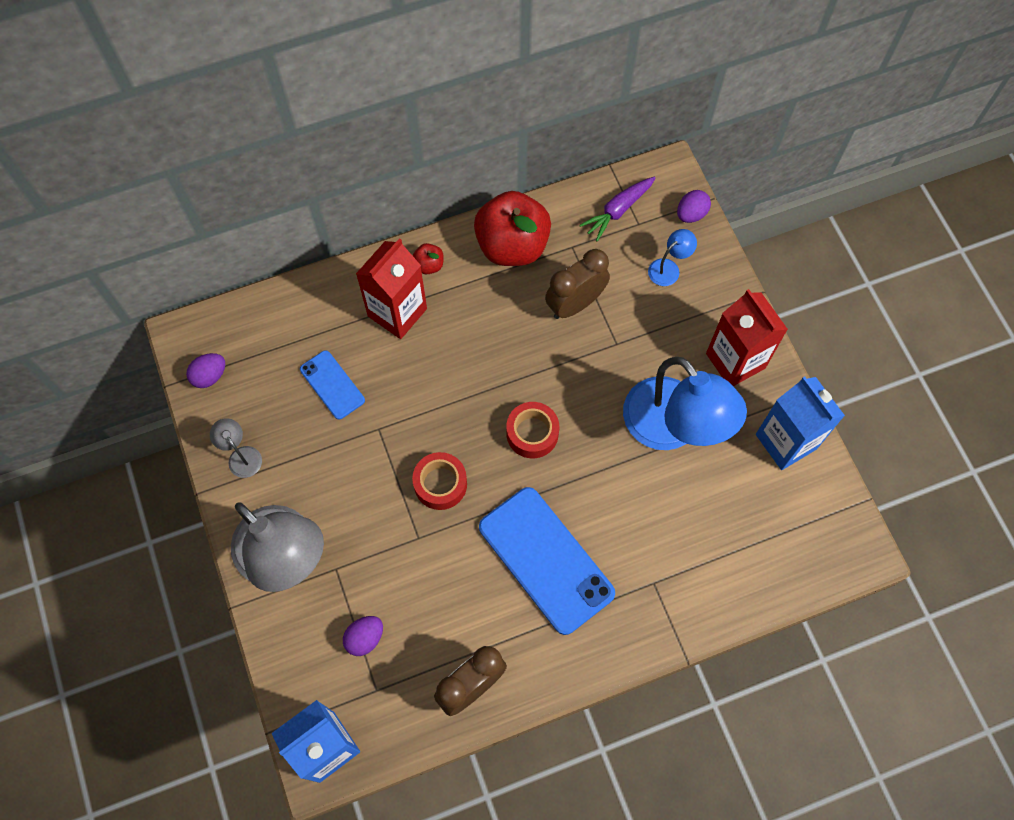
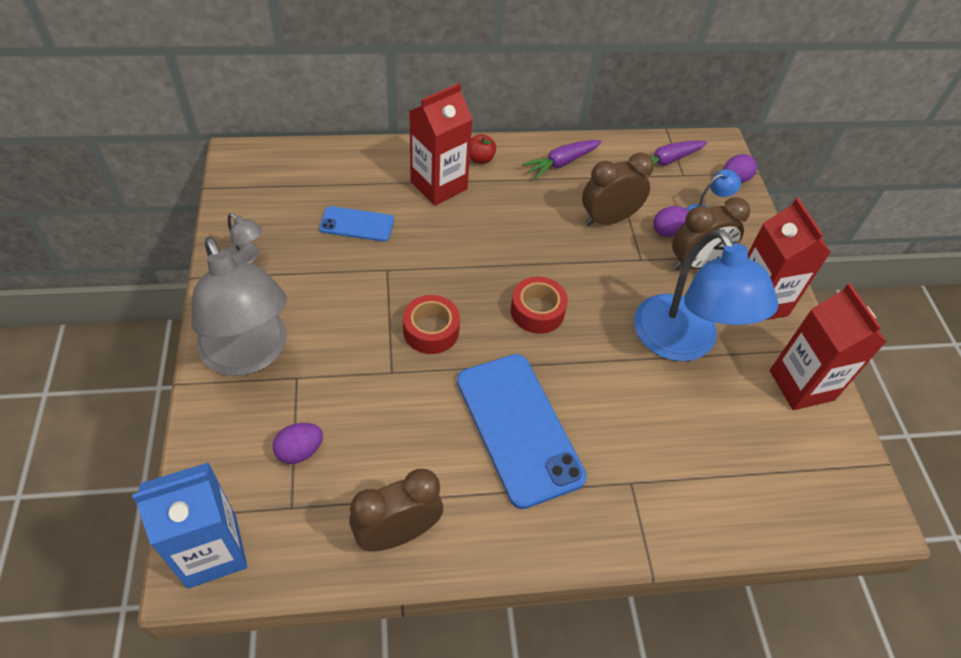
camera: 10 degrees right, 15 degrees down
(210, 376) = (247, 190): purple egg -> purple egg (668, 231)
(241, 456) = (247, 258): grey lamp -> grey lamp turned 150 degrees clockwise
(332, 385) = (357, 224): blue phone -> blue phone turned 60 degrees counterclockwise
(512, 246) = (561, 163): red apple -> purple carrot
(670, 332) = (696, 263): none -> brown clock
(786, 441) = (801, 385): blue carton -> red carton

